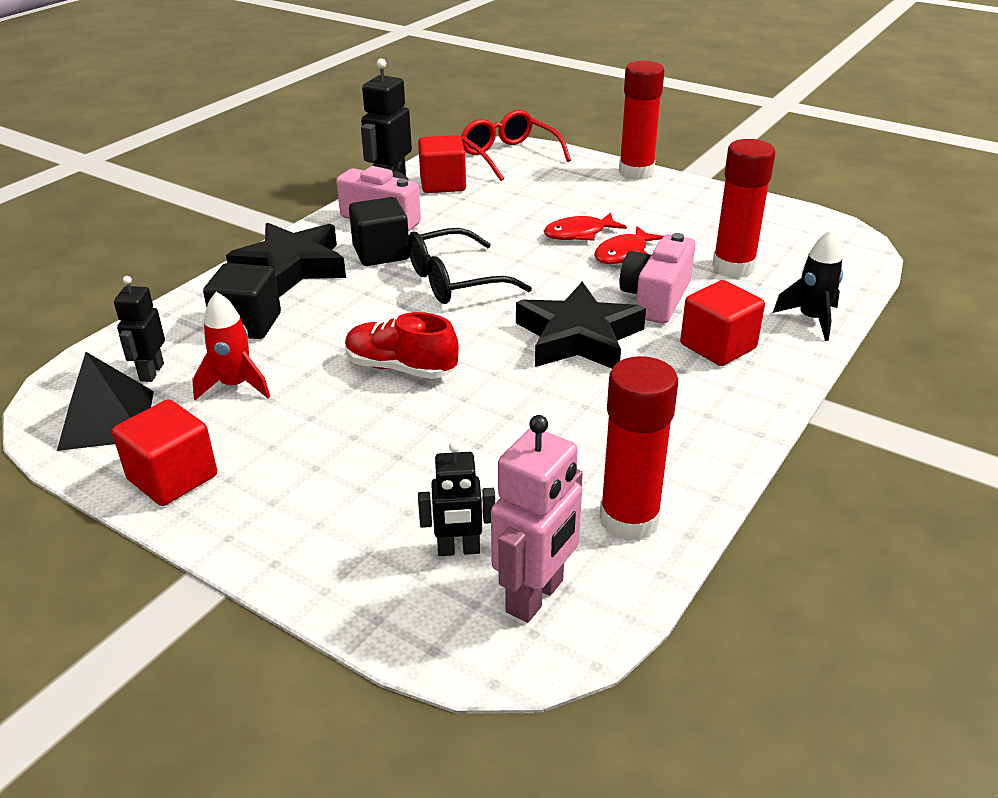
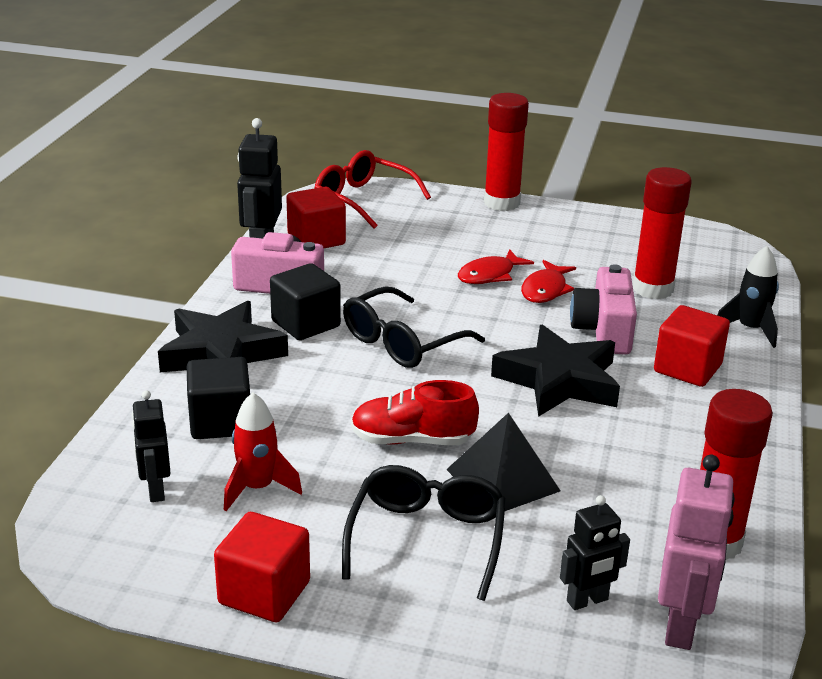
camera: 20 degrees left, 5 degrees down
(106, 420) = (146, 549): black pyramid -> black pyramid (503, 480)
(349, 459) = (427, 538): none -> black glasses

